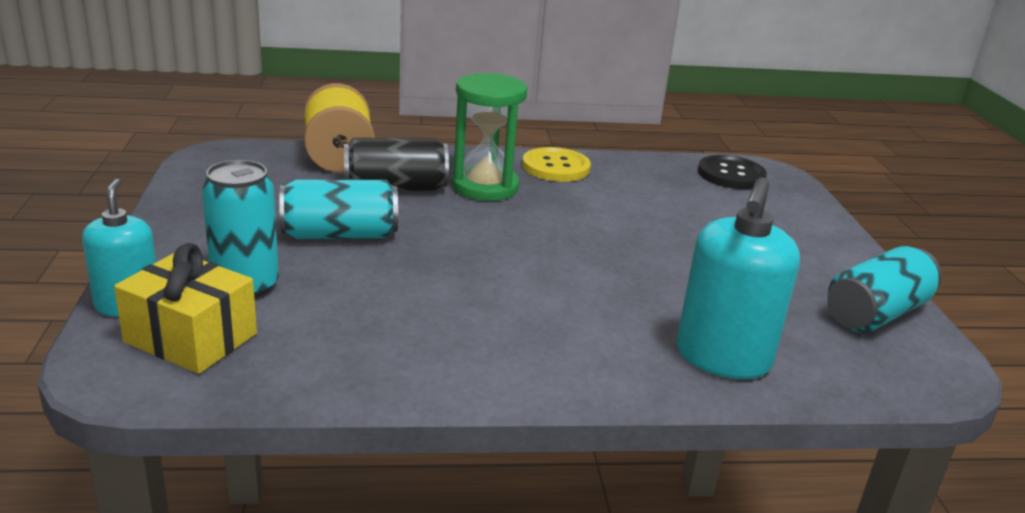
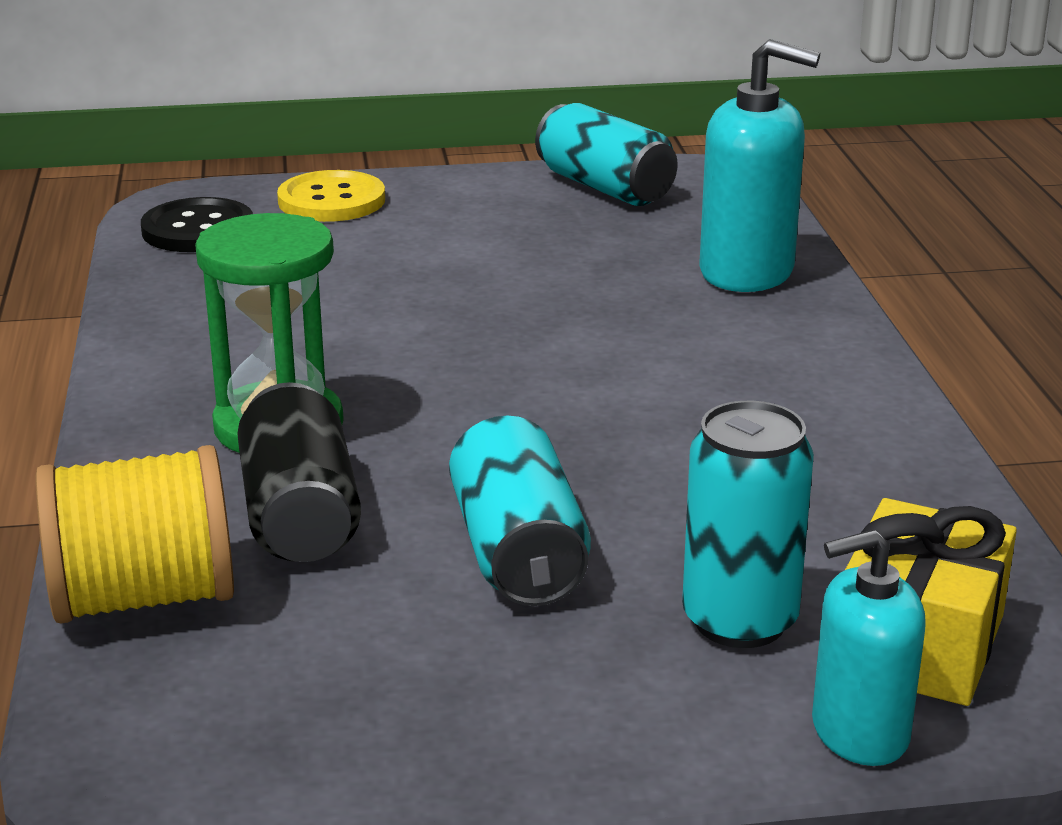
camera: 90 degrees left, 0 degrees up
(556, 167) = (178, 364): yellow button -> yellow button (331, 200)

